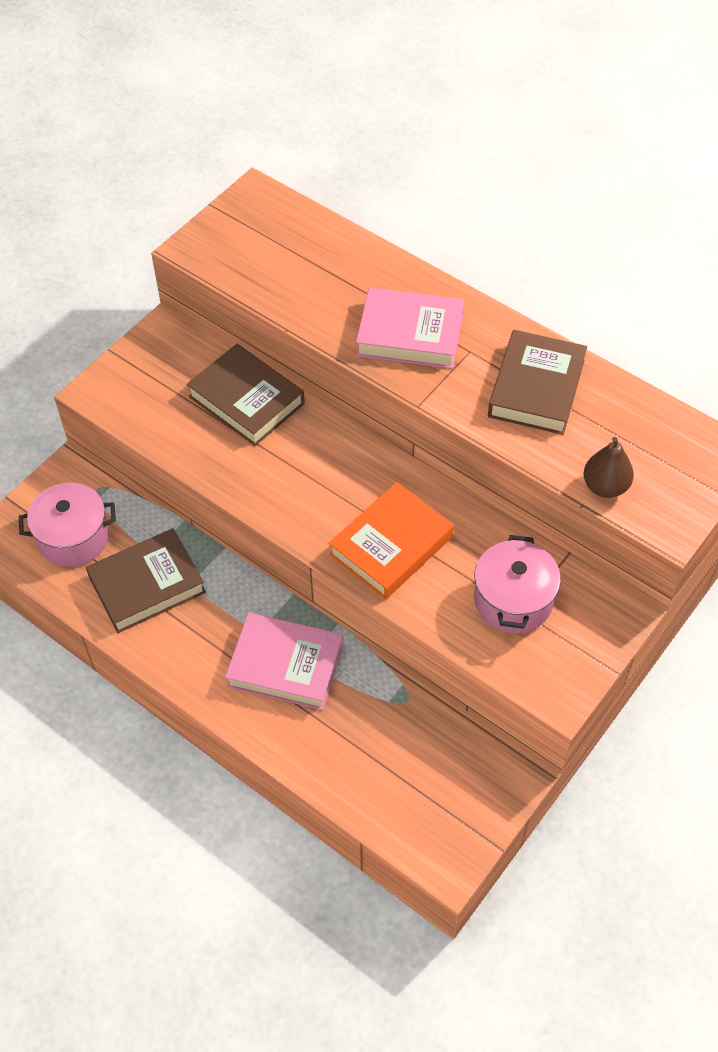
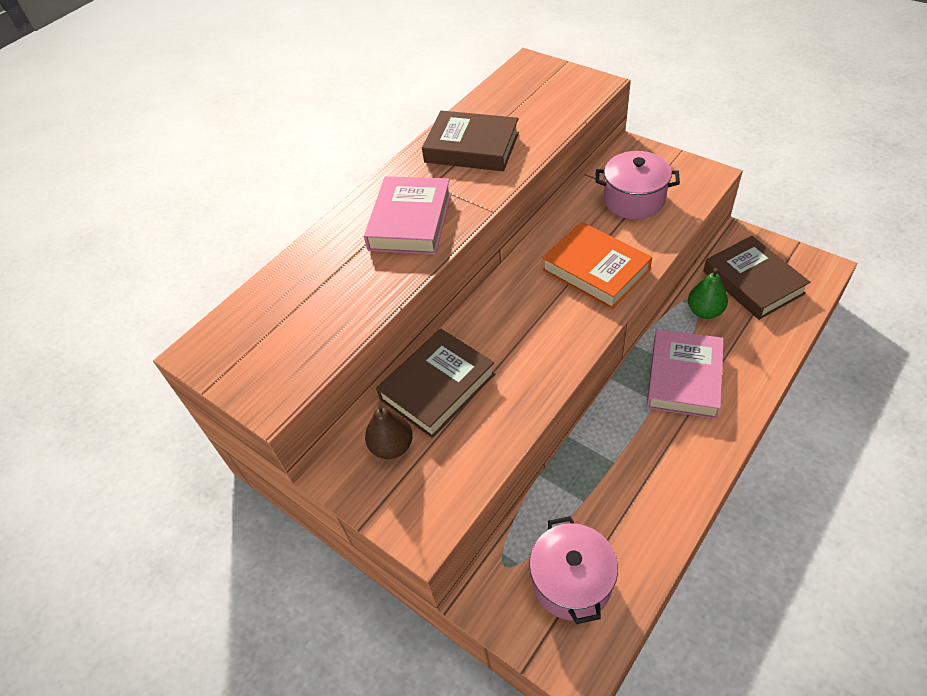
camera: 85 degrees left, 5 degrees down
(147, 585) = (620, 499): brown book -> brown book (753, 282)
(383, 705) = (704, 311): none -> green pear
(605, 486) = (566, 112): brown pear -> brown pear (392, 446)

